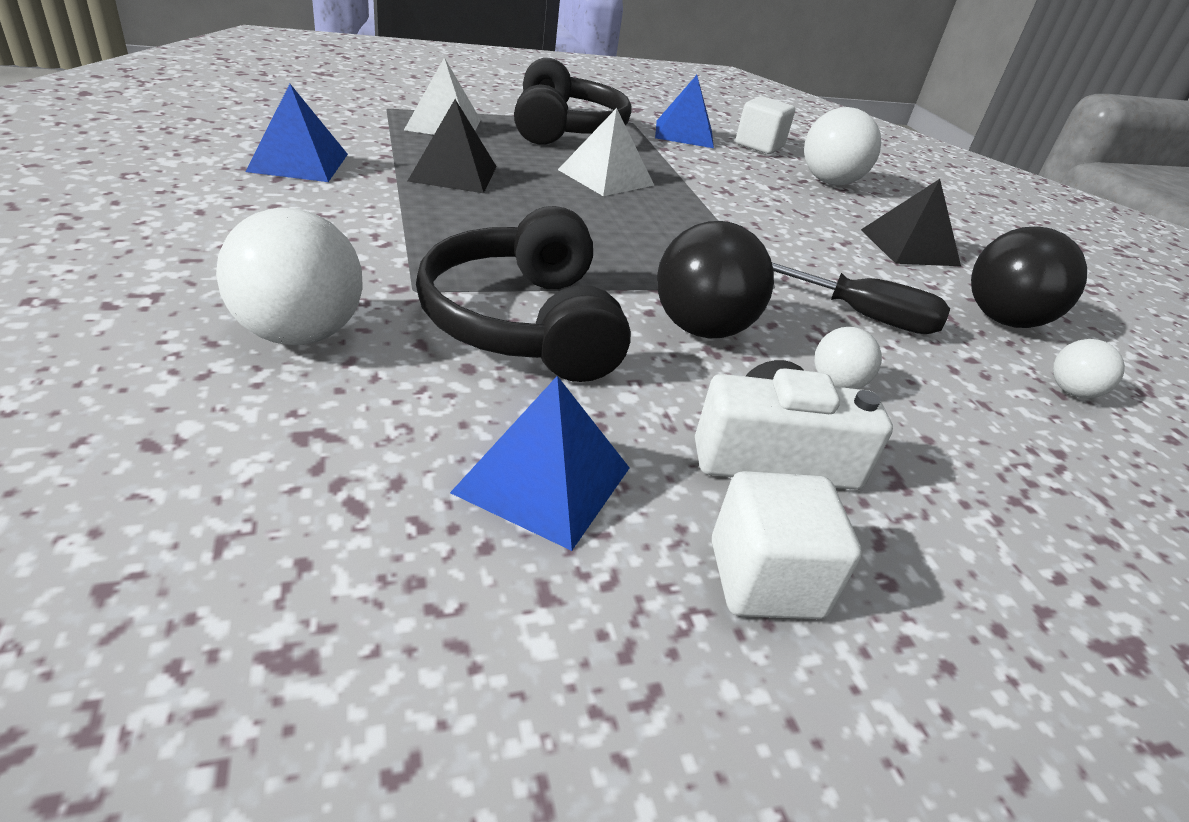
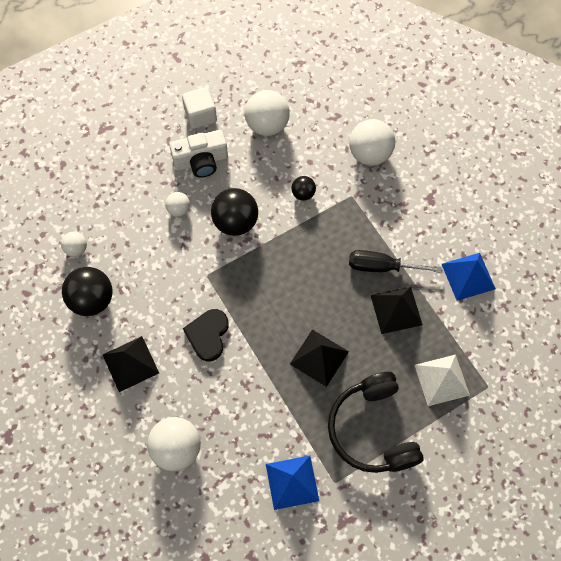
camera: 170 degrees right, 30 degrees up
(523, 323) = (303, 194): black headphones -> black ball
(543, 480) = (267, 125): blue pyramid -> white ball
(606, 177) = (319, 357): white pyramid -> black pyramid
(759, 145) = (232, 496): white cube -> none
(779, 235) = (208, 335): none -> black heart
(862, 316) = (164, 267): black screwdriver -> black screwdriver (381, 267)

